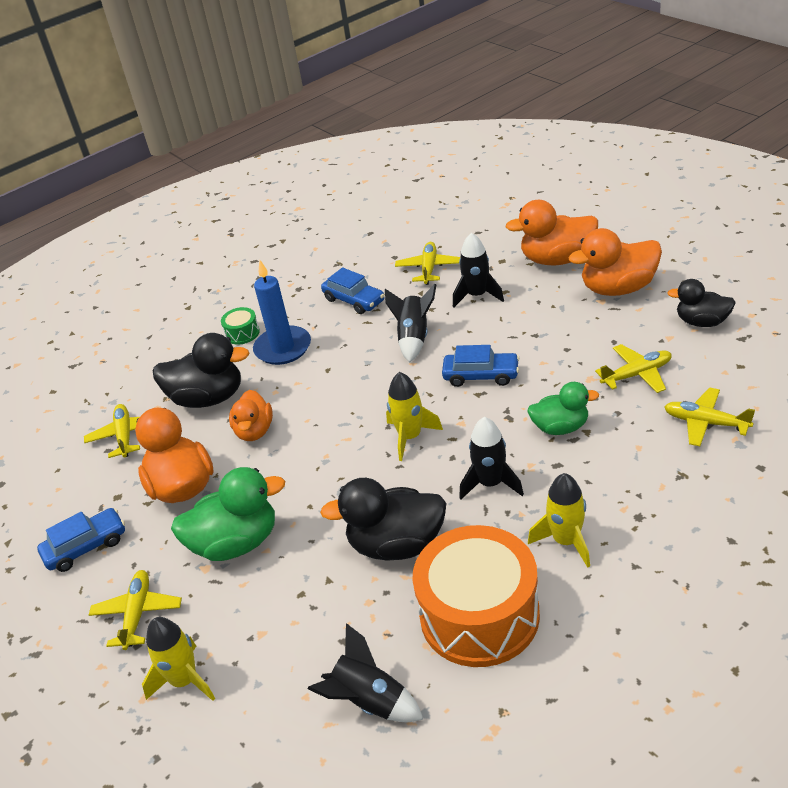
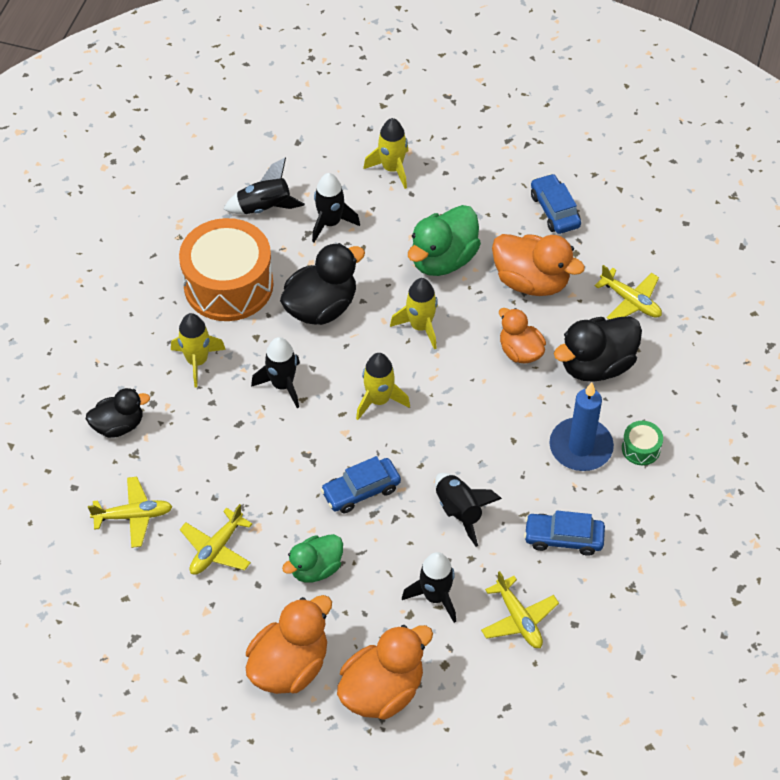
camera: 140 degrees right, 15 degrees up
(86, 547) = (555, 210): blue car -> blue car turned 135 degrees clockwise
(137, 614) = (465, 188): yellow plane -> none
(310, 641) = (330, 223): none -> black rocket
(317, 486) = (420, 326): none -> yellow rocket
(560, 427) = (255, 461): green duck -> green duck (316, 568)
(702, 322) = (182, 646): black duck -> black duck (118, 425)

